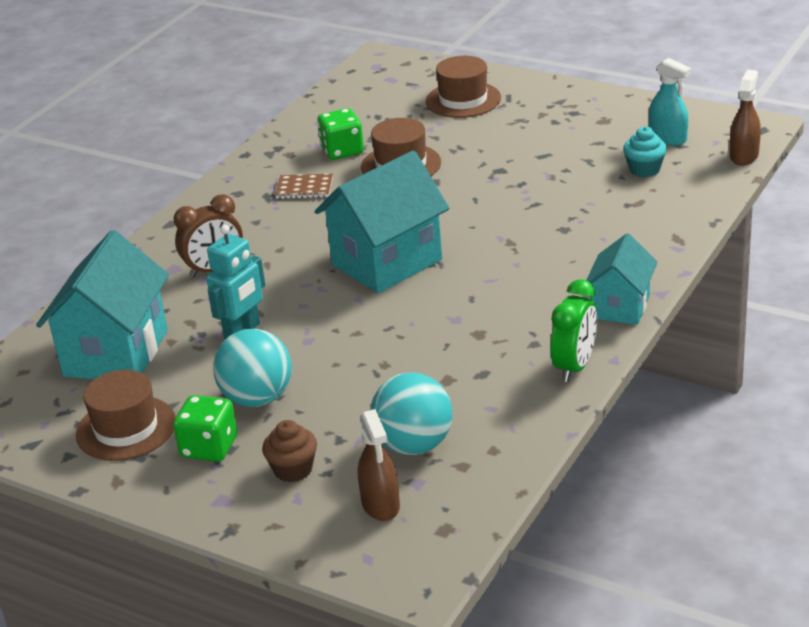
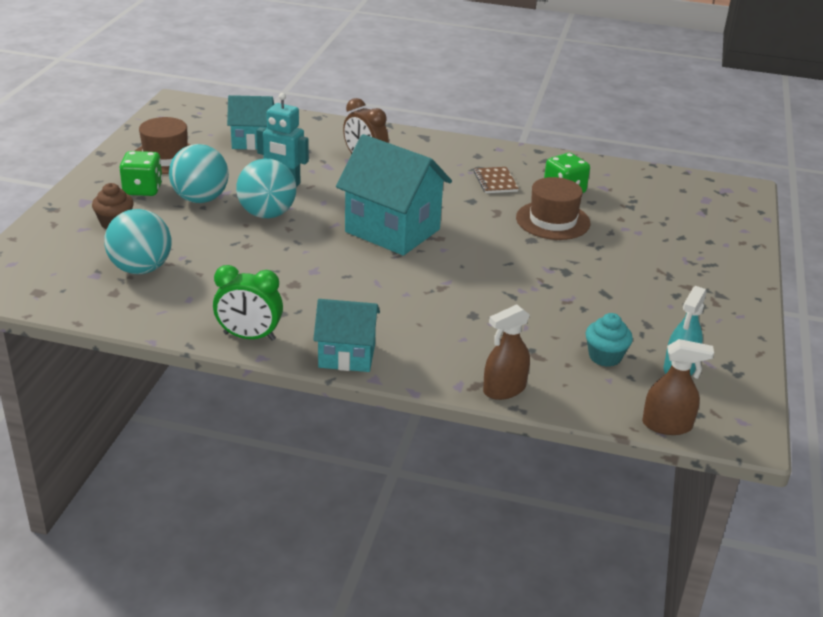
camera: 70 degrees right, 0 degrees up
(116, 353) = (252, 142): turquoise house -> turquoise house, size x0.60
(316, 347) = (267, 214): none -> turquoise ball
(381, 505) = (70, 262): brown spray bottle -> brown spray bottle (504, 389)
(463, 100) = (689, 240): brown hat -> none

